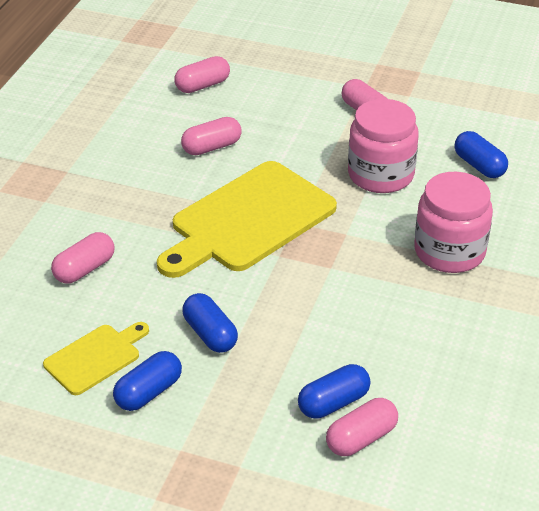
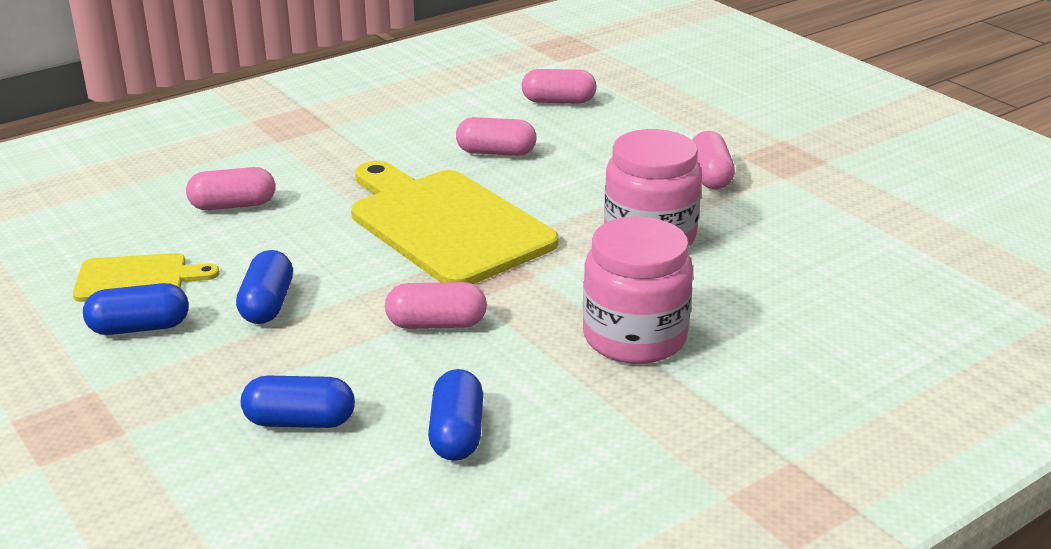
camera: 35 degrees right, 10 degrees down
(248, 220) = (446, 224): yellow cutting board -> yellow cutting board turned 60 degrees clockwise
(361, 438) = (280, 469): pink capsule -> pink capsule (436, 324)
(479, 166) = (786, 270): blue capsule -> blue capsule (457, 433)

